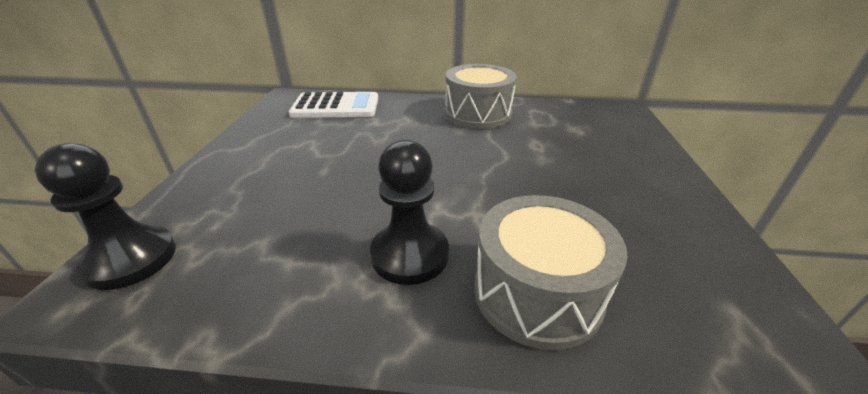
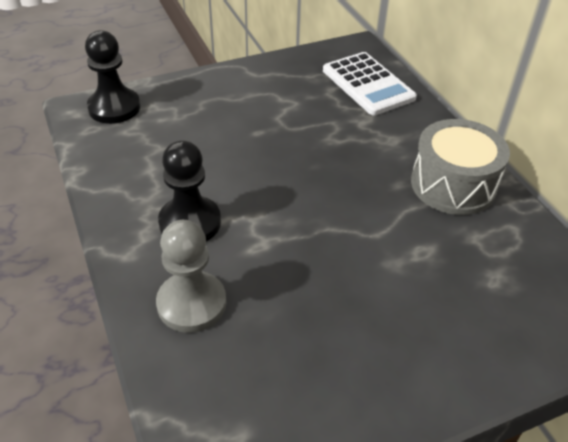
camera: 60 degrees right, 10 degrees up
(537, 292) = (191, 303): grey drum -> grey pawn

